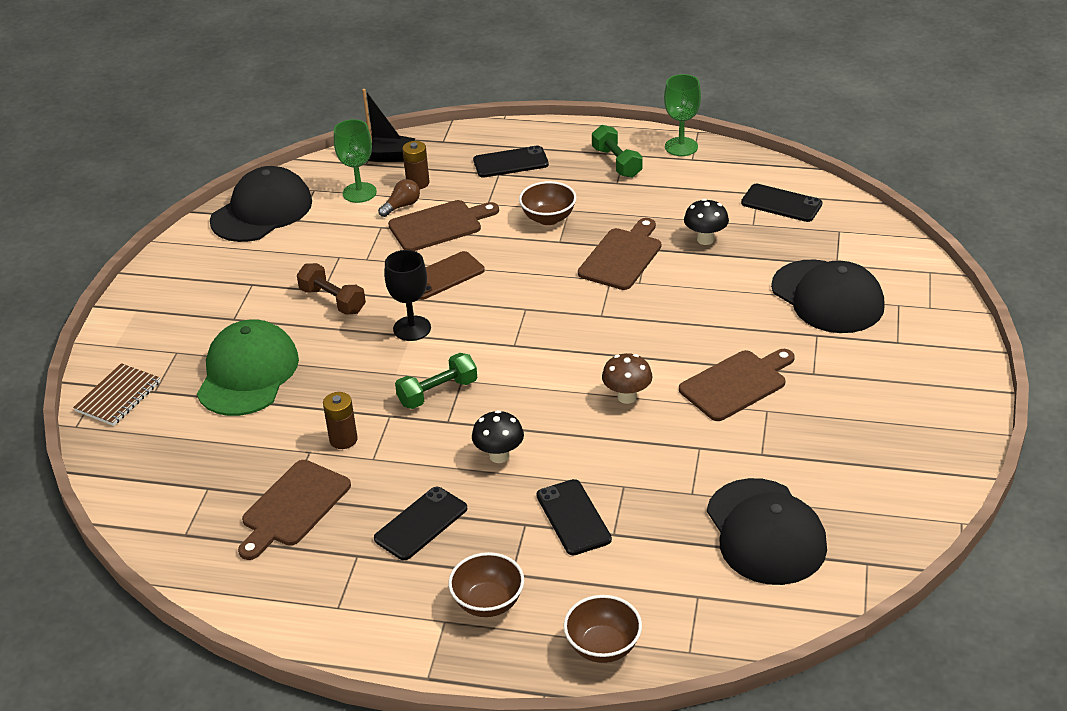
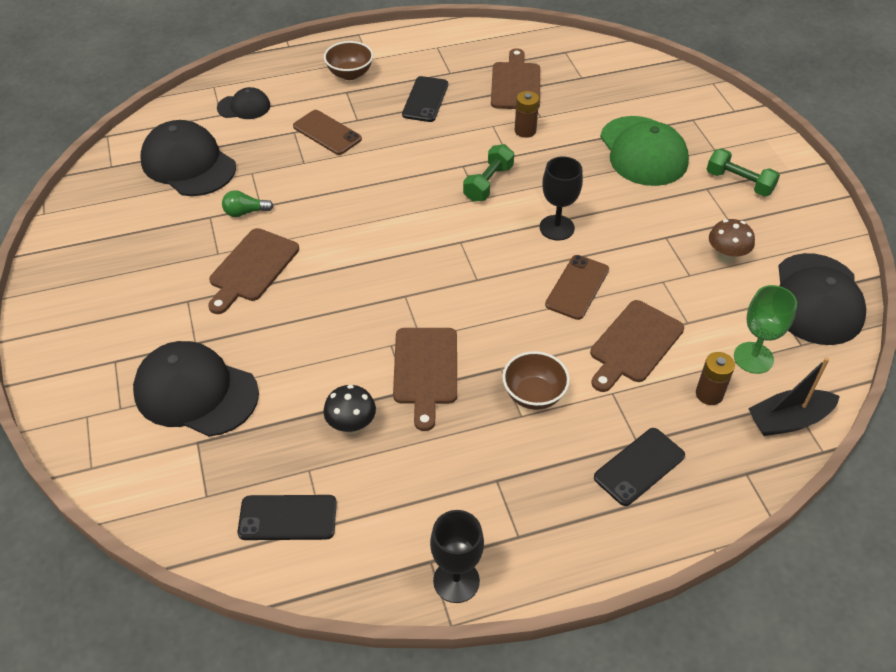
camera: 150 degrees right, 10 degrees up
(118, 397) = (712, 108): brown notebook -> none
(332, 300) = (647, 230): brown dumbbell -> none
(402, 206) = (694, 356): brown light bulb -> none
(499, 456) = (406, 154): black mushroom -> none
(573, 517) = (327, 133): black phone -> brown phone
(603, 647) = (267, 74): brown bowl -> none
(617, 162) = (518, 516): green dumbbell -> green dumbbell (739, 183)
(627, 397) = (338, 227): brown mushroom -> brown mushroom (726, 257)
(660, 598) = (244, 107): none -> black cap
(681, 147) = (456, 581): green goblet -> black goblet
(719, 446) = (245, 212): none -> green light bulb

